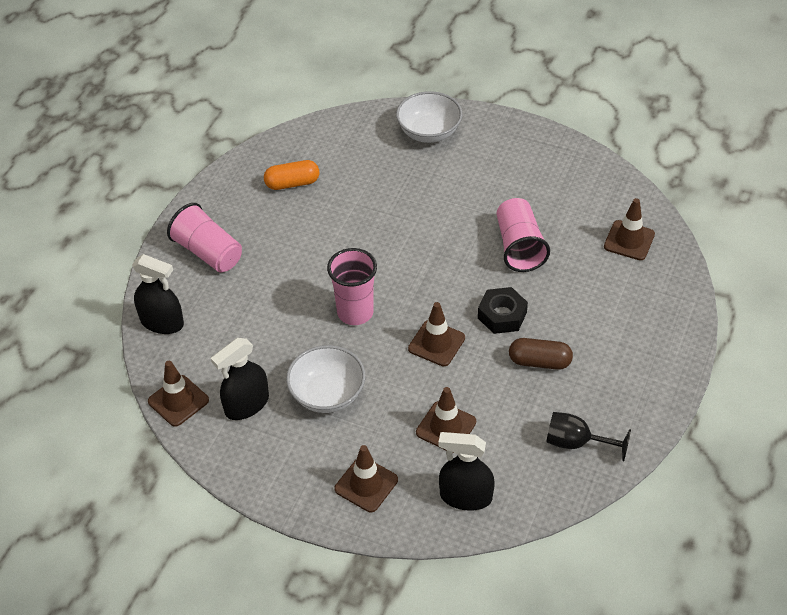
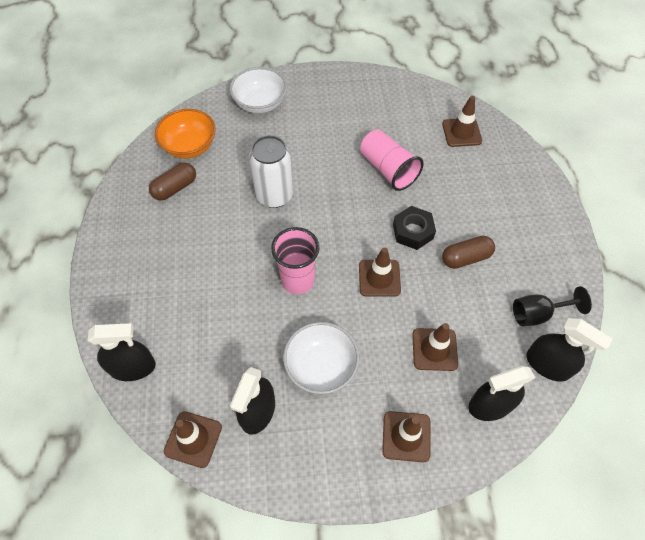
camera: 30 degrees left, 10 degrees up
(208, 252) = (137, 281): pink cup -> none
(292, 183) = (175, 188): orange capsule -> brown capsule
(330, 149) = (189, 146): none -> orange bowl
(384, 227) = (274, 195): none -> white can
(551, 490) = (547, 364): none -> black spray bottle

